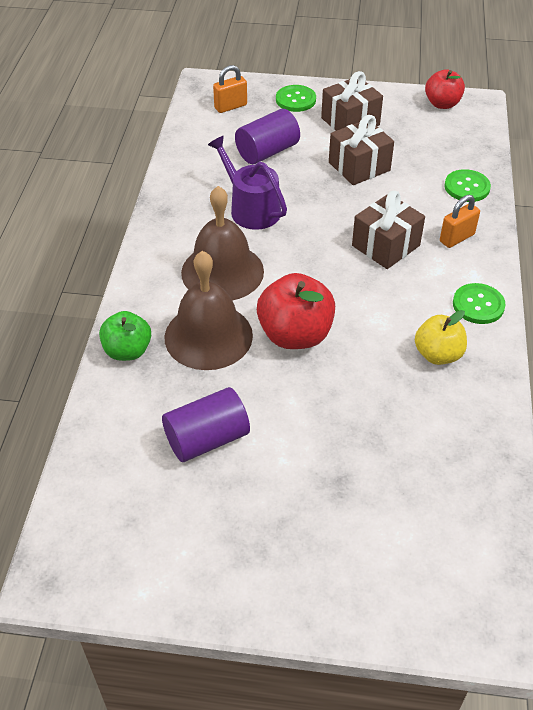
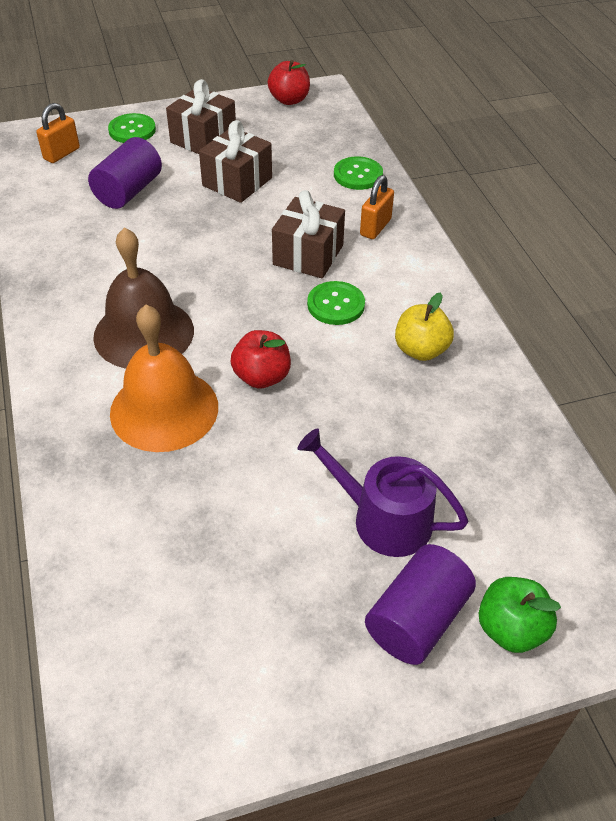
camera: 25 degrees left, 0 degrees up
(127, 351) = (75, 457): green apple -> green apple (510, 629)
(207, 439) = (222, 526): purple cylinder -> purple cylinder (417, 619)
(208, 336) = (164, 409): brown bell -> orange bell
(251, 209) = (141, 256): purple watering can -> purple watering can (383, 519)
(295, 335) = (262, 377): red apple -> red apple, size x0.65
(478, 305) = (432, 288): green button -> green button (336, 305)

